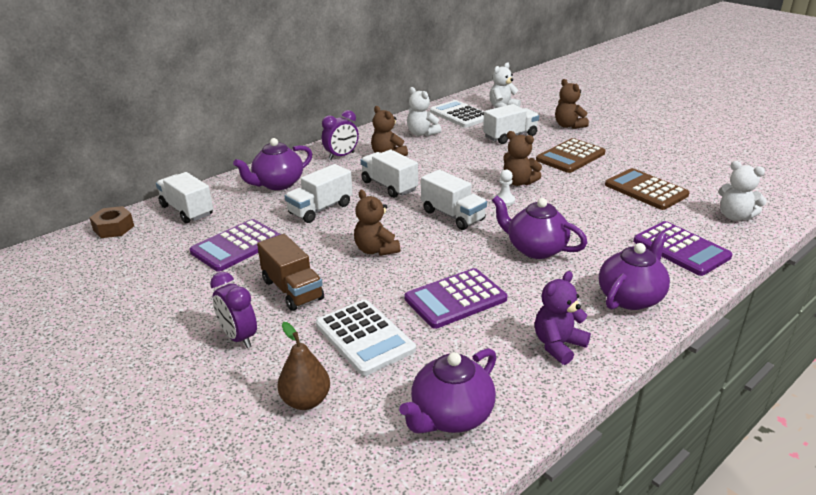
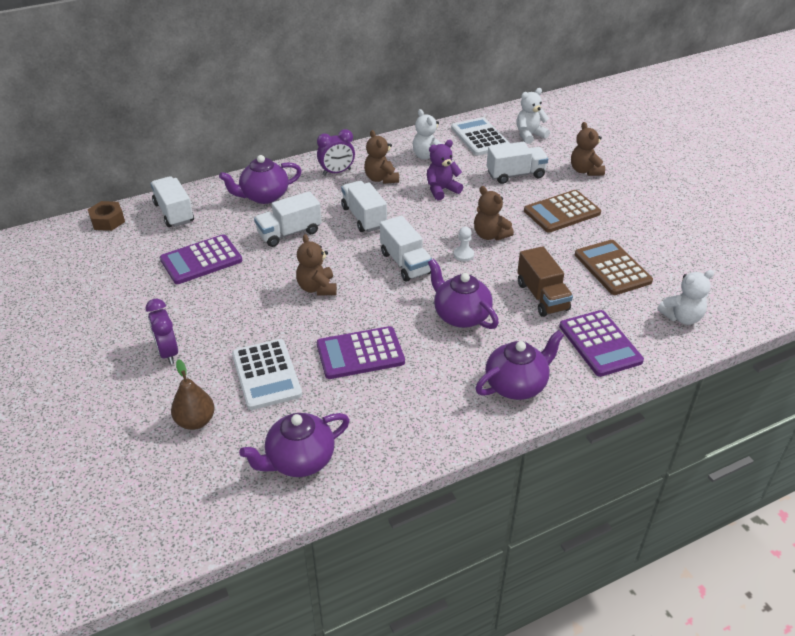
camera: 15 degrees right, 10 degrees up
(292, 290) = (228, 315): brown truck -> brown truck (542, 296)
(558, 345) = (422, 418): purple teddy bear -> purple teddy bear (441, 190)
(735, 216) = (682, 317): white teddy bear -> white teddy bear turned 75 degrees counterclockwise

